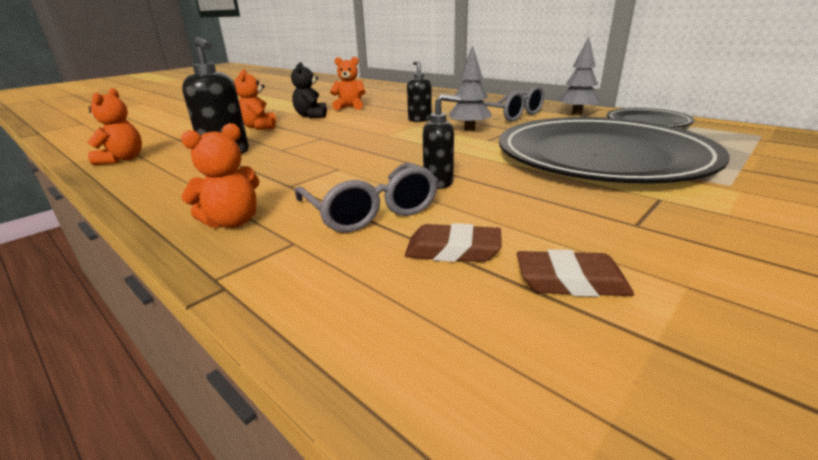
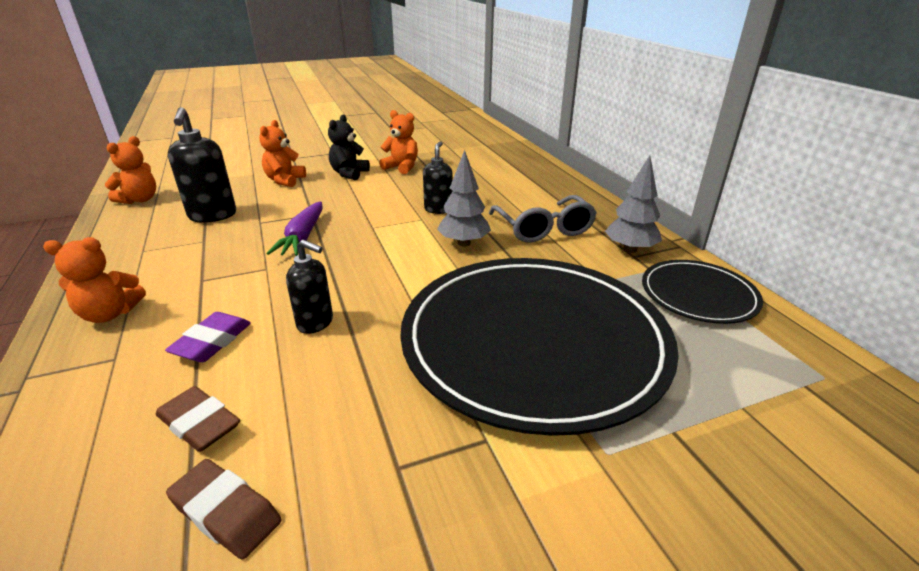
camera: 25 degrees right, 5 degrees up
(337, 149) = (302, 237): none -> purple carrot
(371, 211) = (212, 342): grey glasses -> purple eraser

